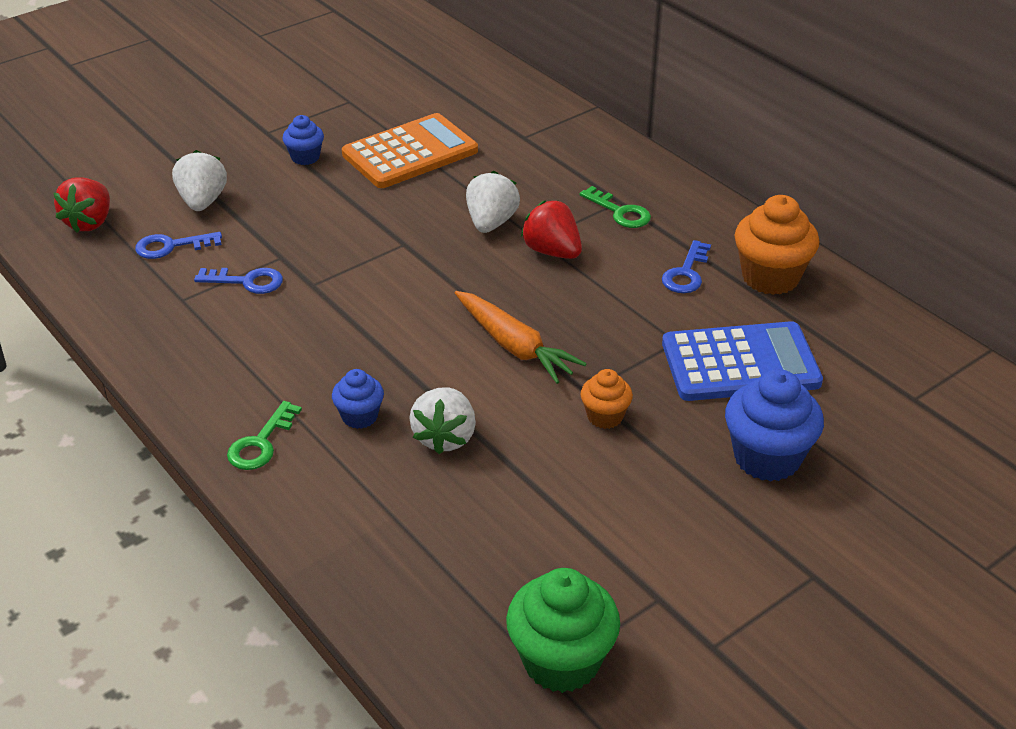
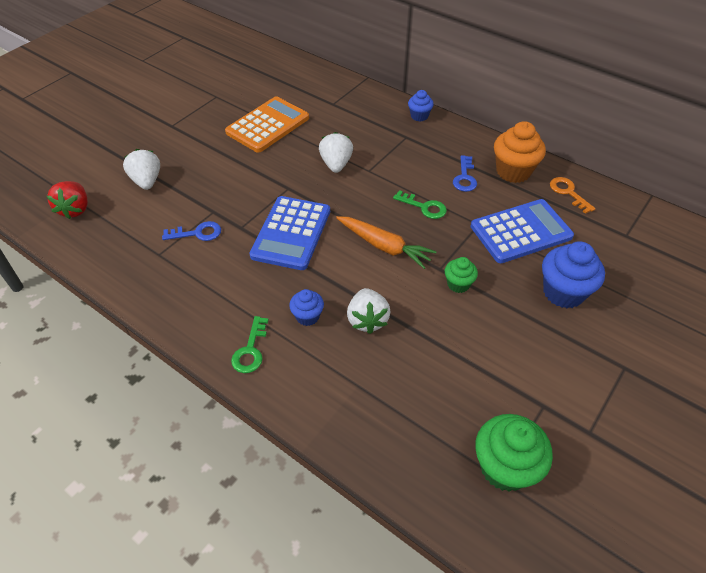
camera: 15 degrees left, 10 degrees up
(171, 246) = (137, 217): blue key -> none
(305, 157) = (203, 139): blue cupcake -> blue cupcake (419, 116)
(382, 304) = (291, 233): none -> blue calculator
(552, 251) = (381, 177): red strawberry -> none
(605, 416) = (458, 284): orange cupcake -> green cupcake
(620, 212) = (409, 144): green key -> green key (424, 207)
(847, 322) = (568, 192): none -> orange key

